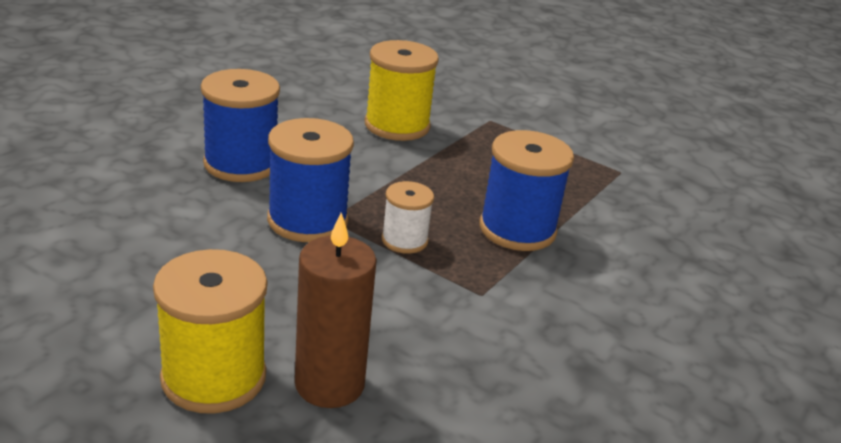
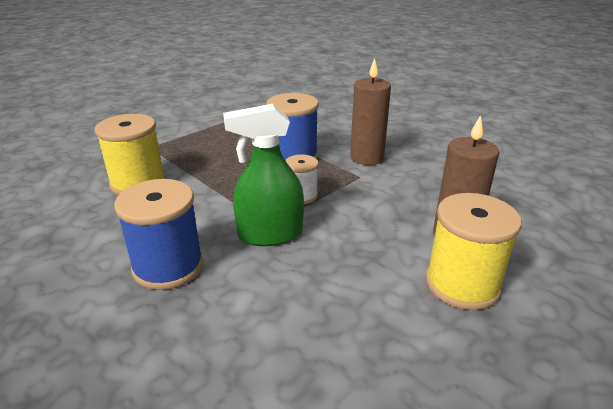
camera: 75 degrees left, 0 degrees up
(307, 220) = (270, 234): blue spool -> green spray bottle
(551, 303) = (366, 157): none -> brown candle

